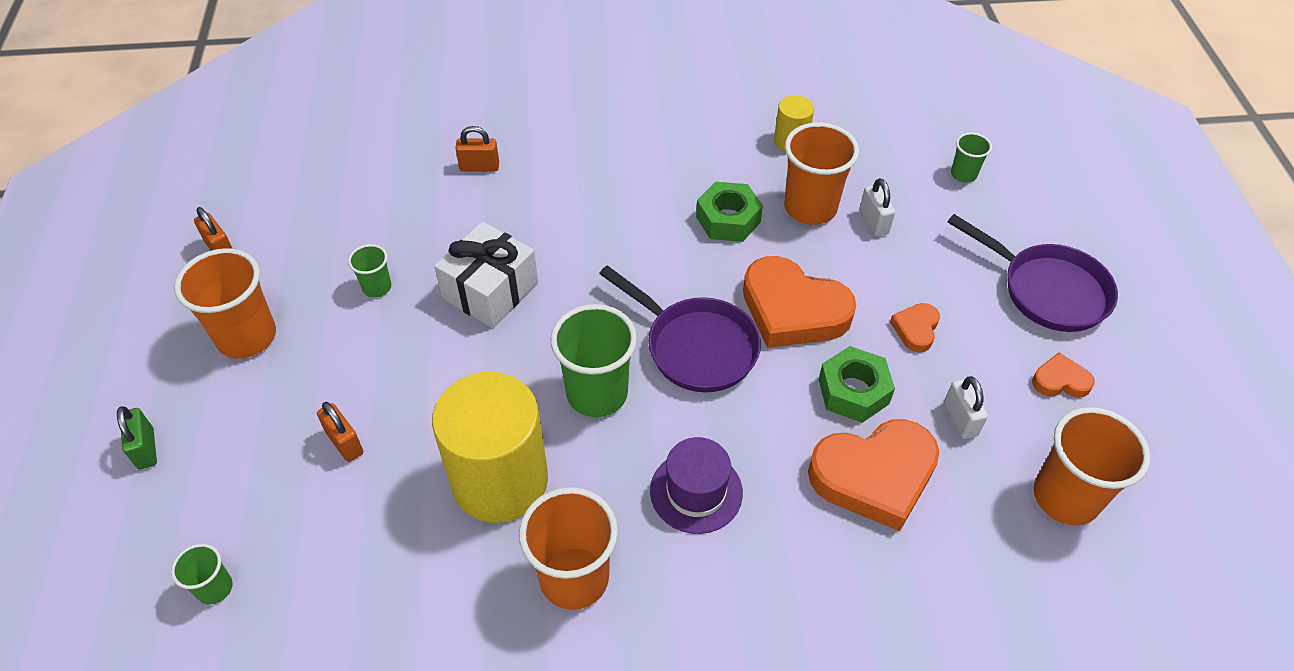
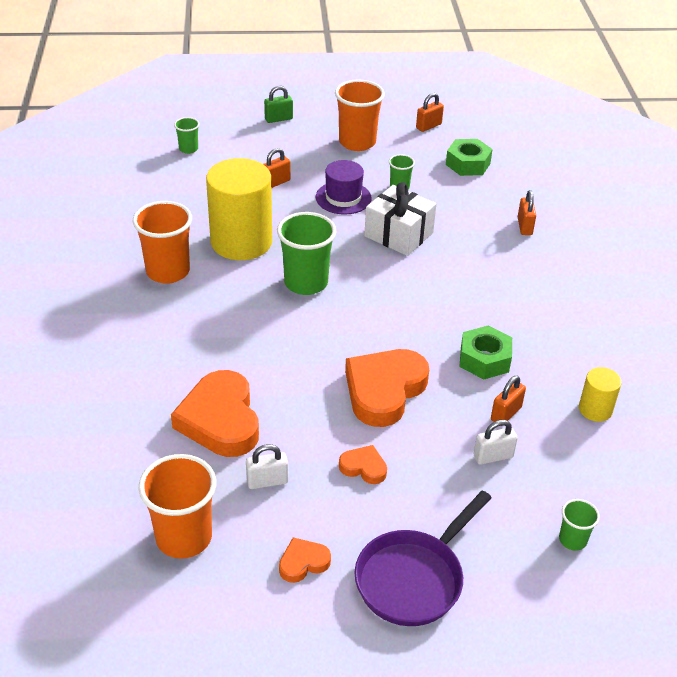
camera: 90 degrees right, 10 degrees down
(696, 347) = (346, 333): purple pan -> none
(696, 491) = (221, 326): purple hat -> purple hat (343, 198)
(810, 208) = (506, 414): orange cup -> orange padlock
(853, 391) = (300, 418): green nut -> green nut (468, 164)
(1060, 381) = (303, 563): orange heart -> orange heart turned 120 degrees counterclockwise

